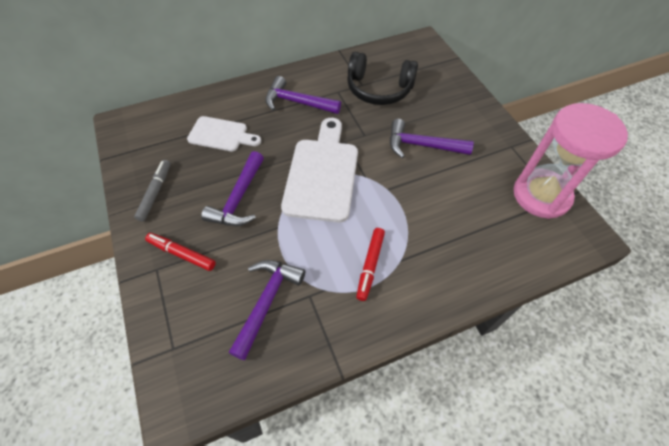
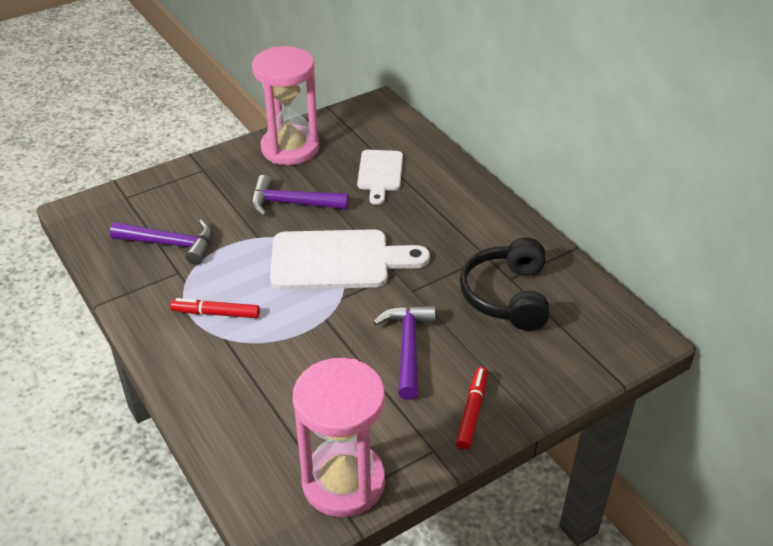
camera: 80 degrees right, 15 degrees down
(155, 193) = (290, 148): grey marker -> pink hourglass
(182, 254) = (220, 181): red marker -> red marker (472, 412)
(297, 102) = (453, 223): purple hammer -> none

